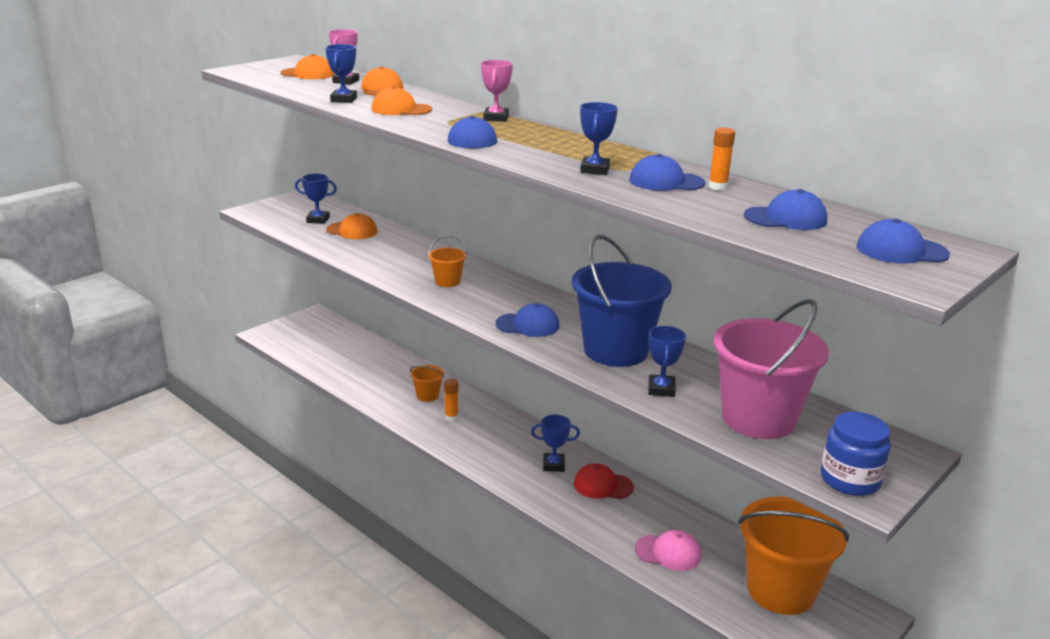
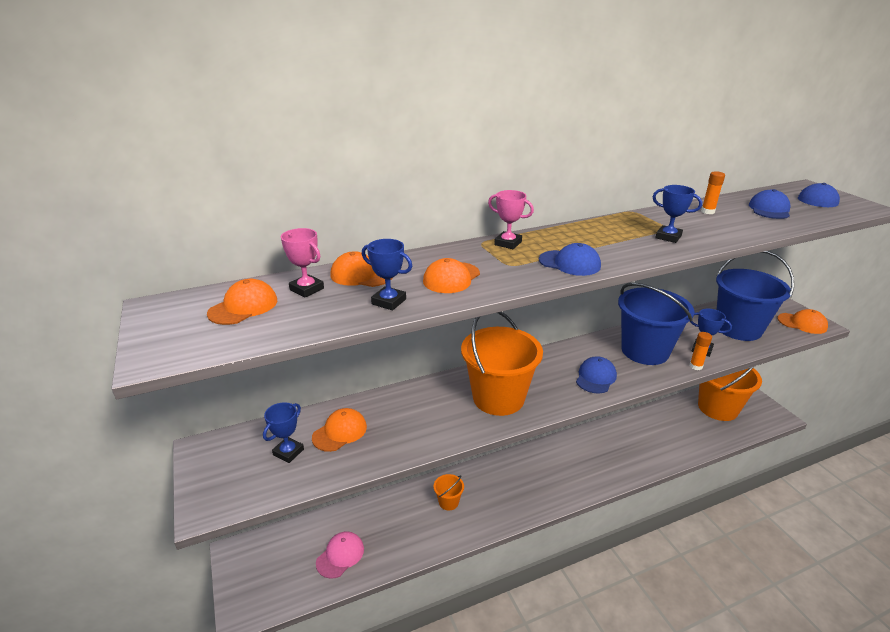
camera: 65 degrees left, 5 degrees up
(447, 282) = (498, 398): orange bucket -> orange bucket, size x2.25
(451, 417) = (489, 496): orange glue stick -> orange glue stick (695, 366)
(553, 465) = (575, 457): blue trophy -> none
(603, 485) = (605, 442): red cap -> none
(666, 181) = (697, 222): blue cap -> none
(668, 552) = (681, 438): pink cap -> pink cap (340, 555)
(758, 418) = (738, 328): pink bucket -> blue bucket
(850, 480) = (802, 323): blue jar -> orange cap

